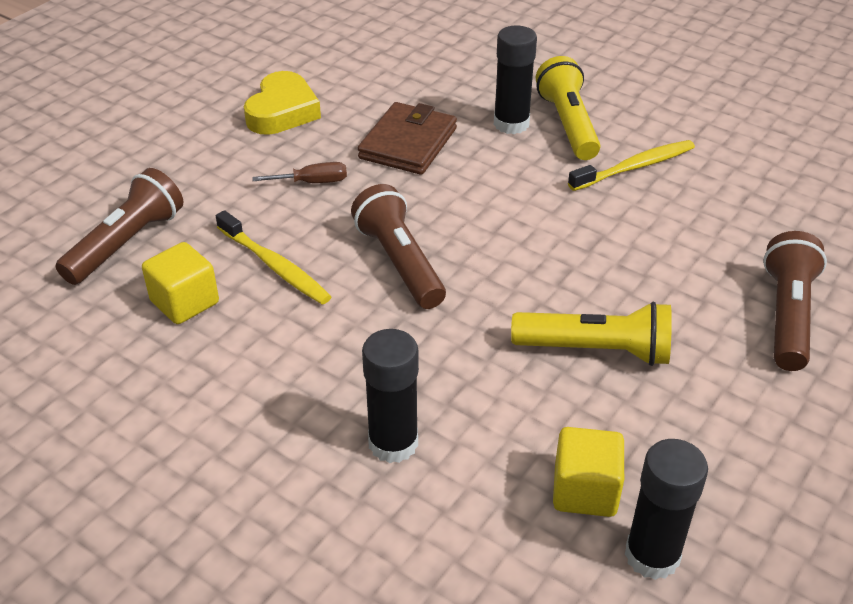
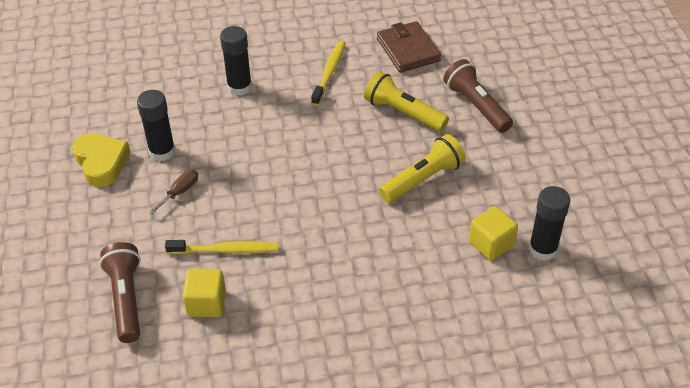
camera: 45 degrees left, 5 degrees up
(393, 443) = (395, 287): black glue stick -> black glue stick (162, 151)
(399, 262) = (284, 202): brown flashlight -> none
(408, 143) = (200, 134): brown wallet -> brown wallet (408, 50)
(568, 124) = (268, 68): yellow flashlight -> yellow flashlight (403, 113)

